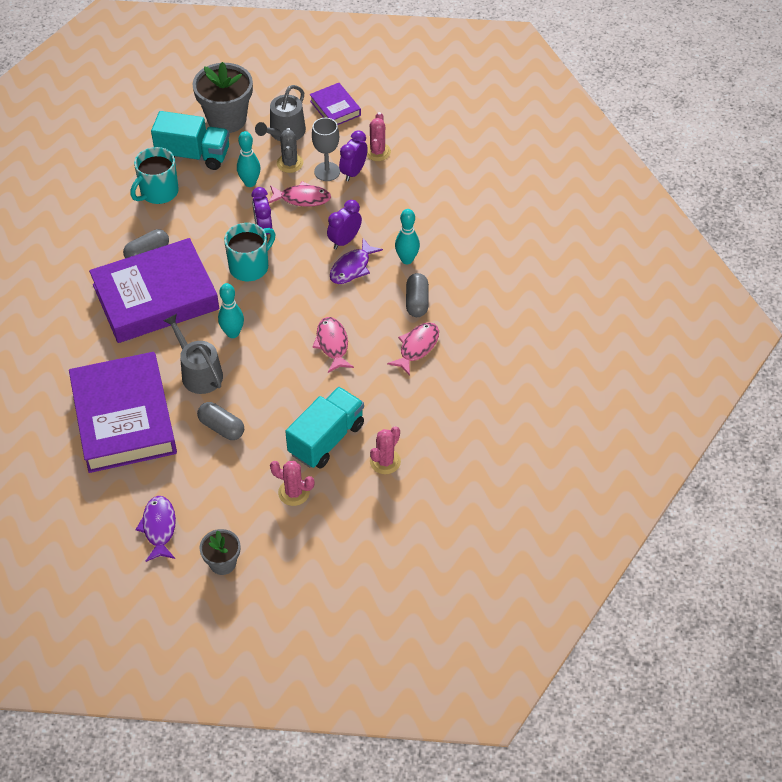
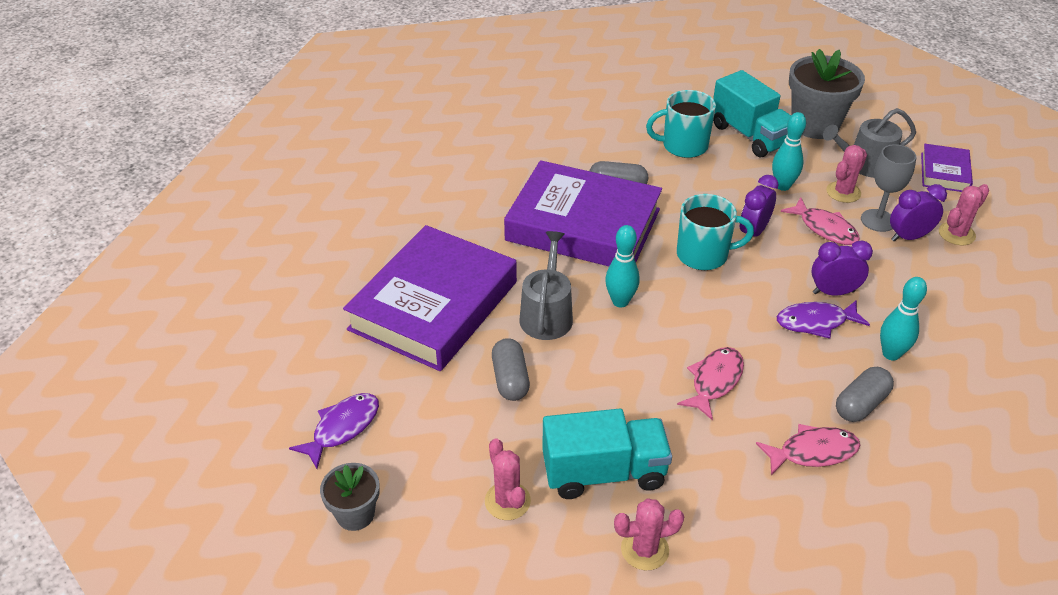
camera: 45 degrees right, 10 degrees down
(290, 163) = (843, 192): grey cactus -> pink cactus

